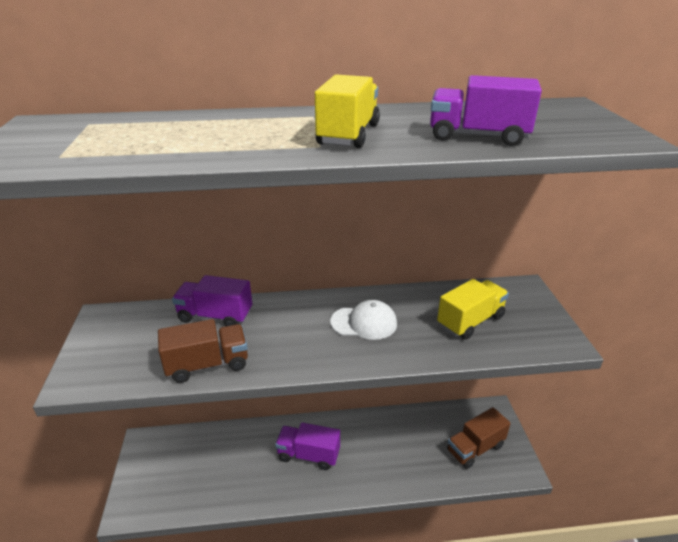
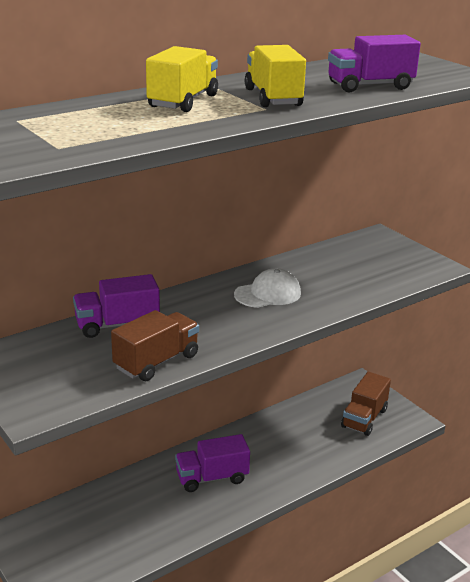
camera: 30 degrees left, 5 degrees down
(470, 321) = (356, 270): yellow truck -> yellow truck (183, 101)

